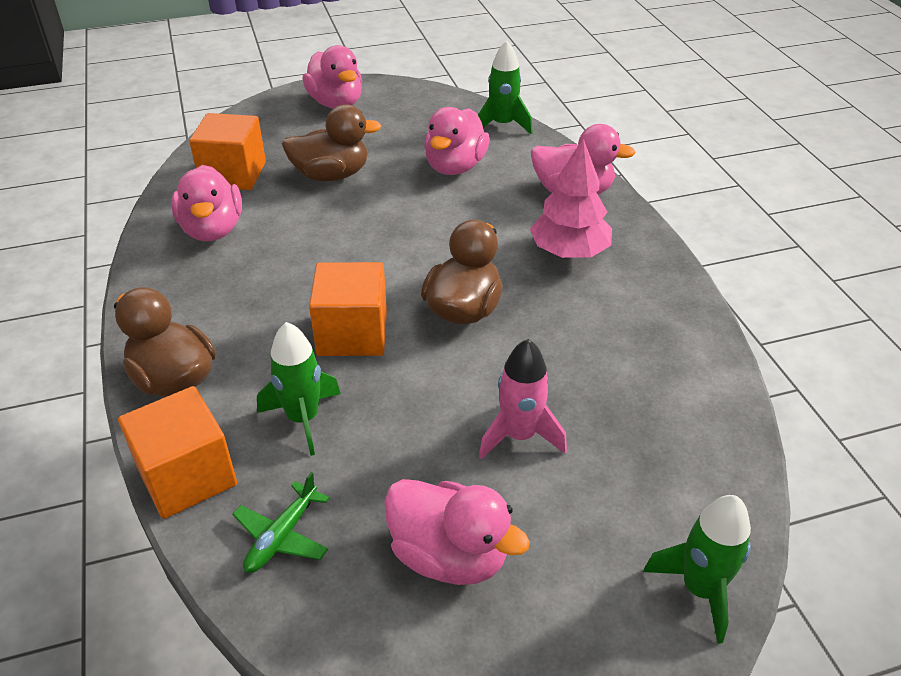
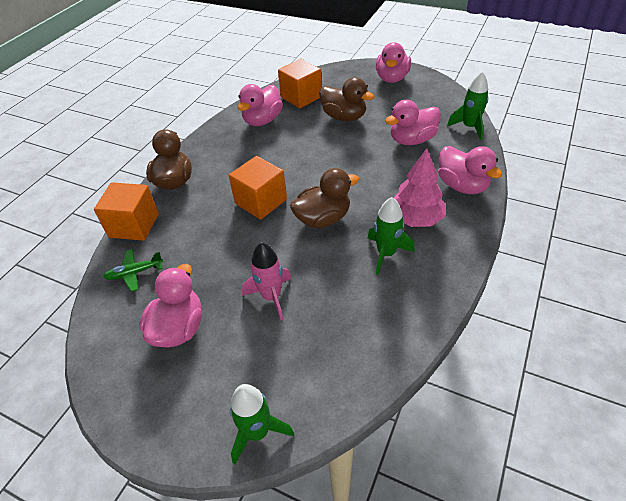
camera: 45 degrees right, 5 degrees up
(303, 419) = (197, 228): green rocket -> green rocket (386, 254)
(449, 555) = (179, 328): pink duck -> pink duck turned 150 degrees counterclockwise

